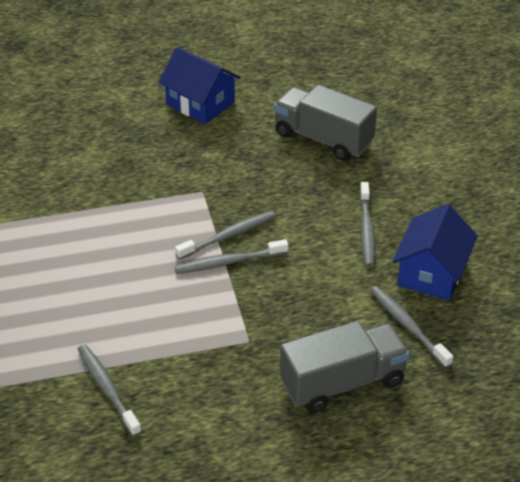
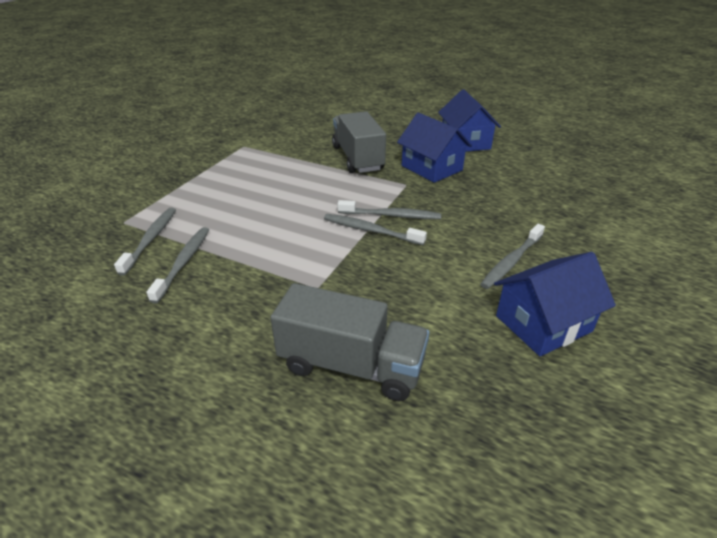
camera: 40 degrees right, 5 degrees down
(204, 157) = (431, 168): none -> blue house
(323, 139) = (538, 191): grey truck -> grey truck (357, 158)
(408, 326) = (470, 354): grey toothbrush -> grey toothbrush (151, 239)

